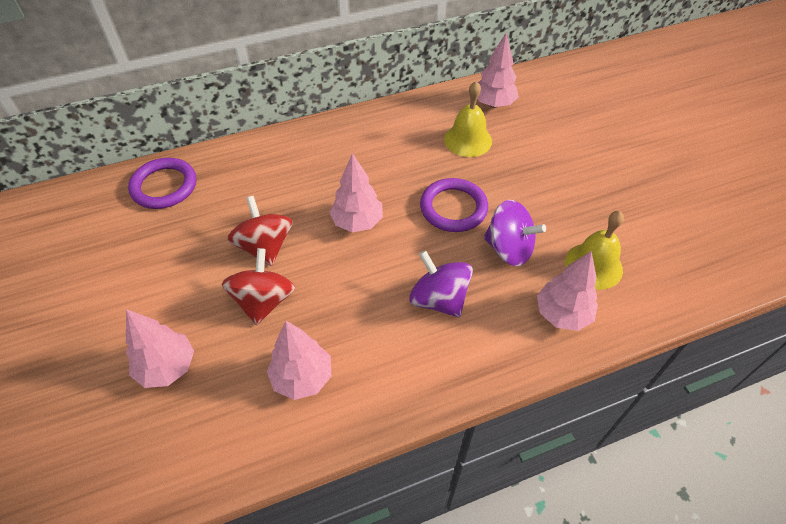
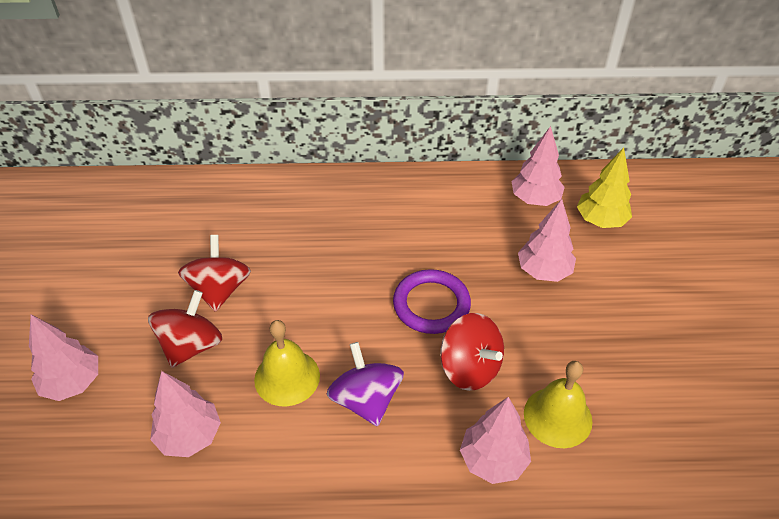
camera: 20 degrees right, 5 degrees down
(164, 186) = (156, 201): purple ring -> none
(357, 222) = (322, 291): pink tree -> pink tree (543, 271)
(468, 140) = (485, 233): yellow bell -> yellow bell (287, 377)
(509, 249) = (470, 368): purple spinning top -> red spinning top
(551, 108) = (600, 221): none -> yellow tree

